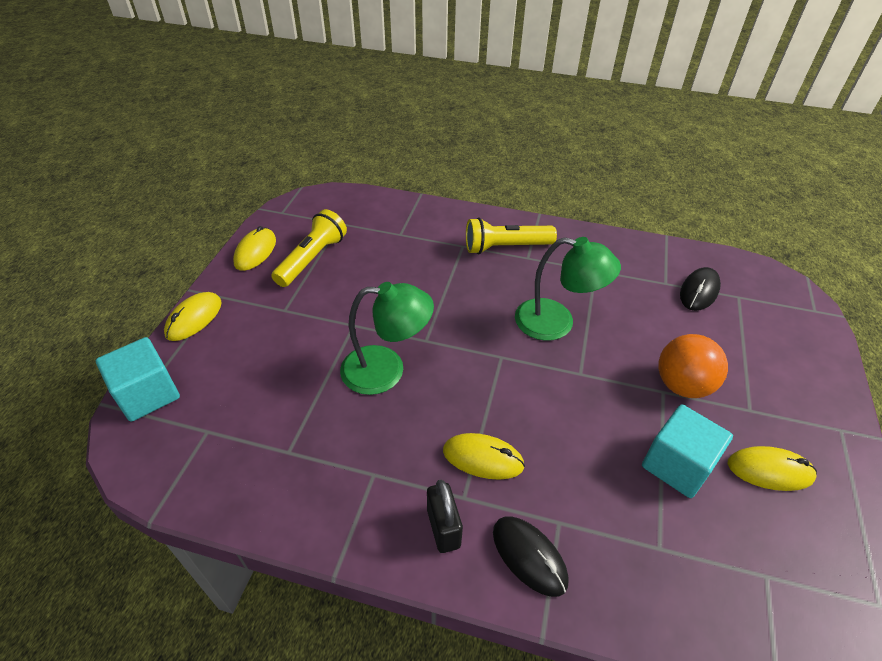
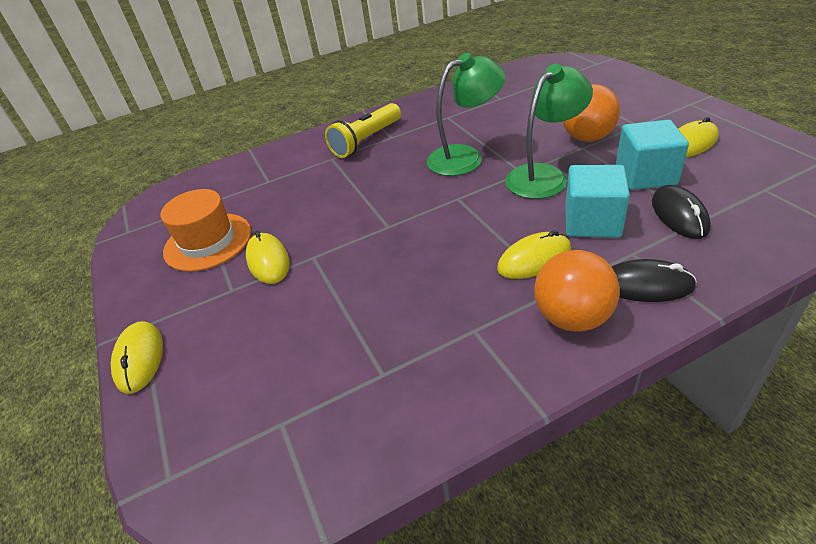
camera: 35 degrees left, 5 degrees down
(148, 394) = (170, 449): turquoise cube -> turquoise cube (592, 222)
(255, 251) = (138, 272): yellow mouse -> yellow mouse (268, 261)
(312, 259) = (208, 242): yellow flashlight -> orange hat
(386, 370) = (384, 263): green lamp -> green lamp (544, 175)
(443, 528) = (572, 317): black padlock -> orange ball
(699, 291) = (525, 90): black mouse -> black mouse (679, 215)

